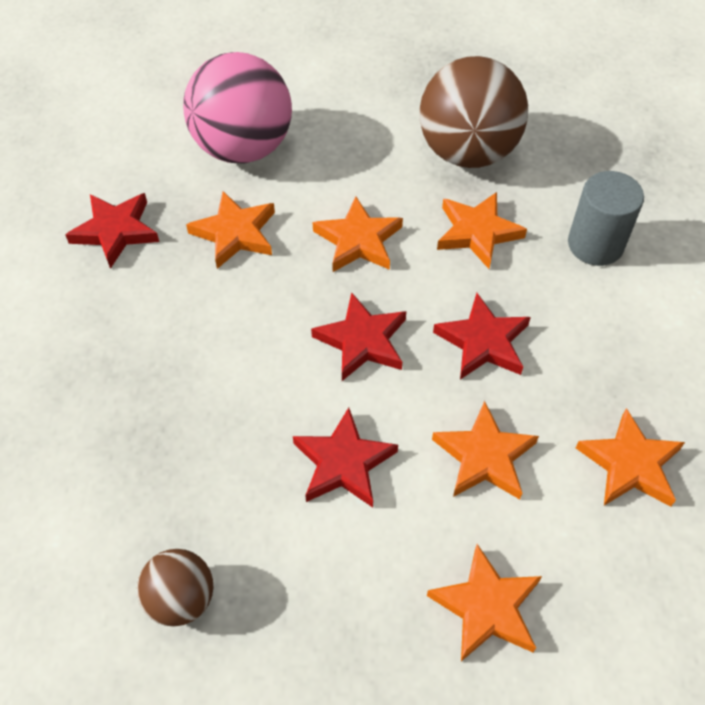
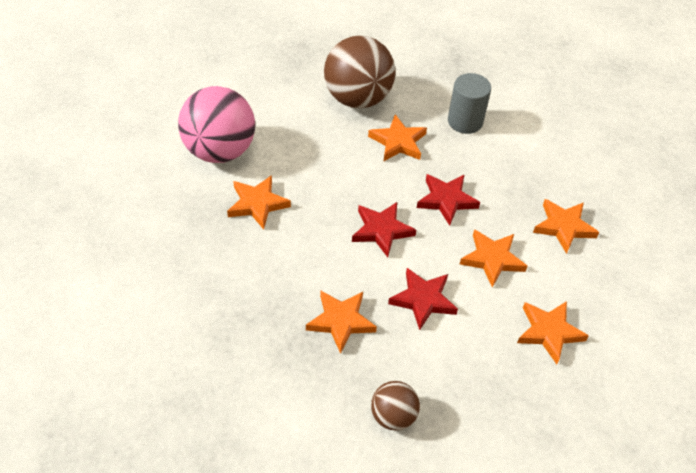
camera: 35 degrees left, 5 degrees down
(115, 231) = (179, 236): red star -> none
(358, 240) = (335, 175): orange star -> orange star (340, 321)

